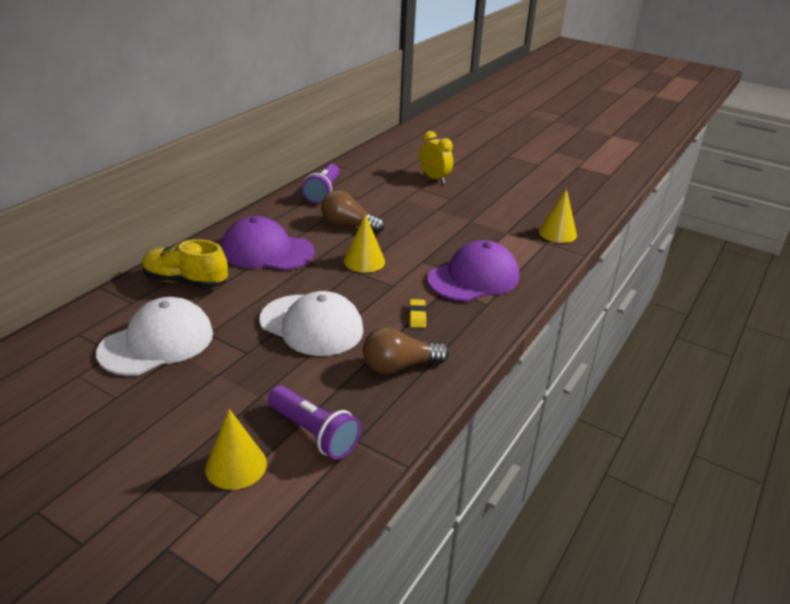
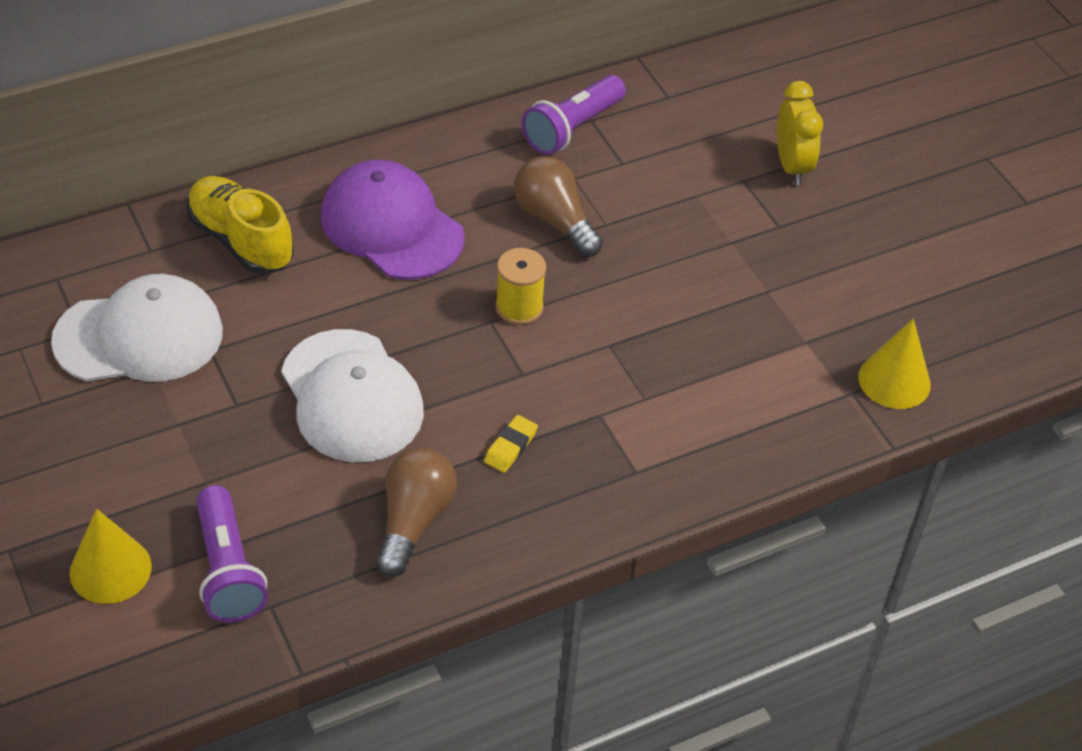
camera: 30 degrees right, 15 degrees up
(364, 261) = (519, 307): yellow cone -> yellow spool
(399, 366) = (413, 521): brown light bulb -> brown light bulb turned 90 degrees clockwise
(473, 278) = (659, 413): purple cap -> none

